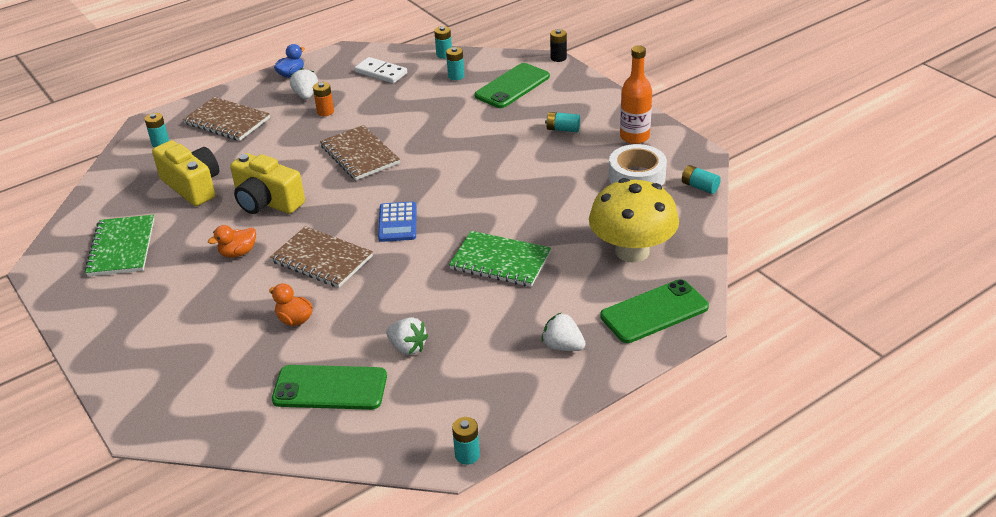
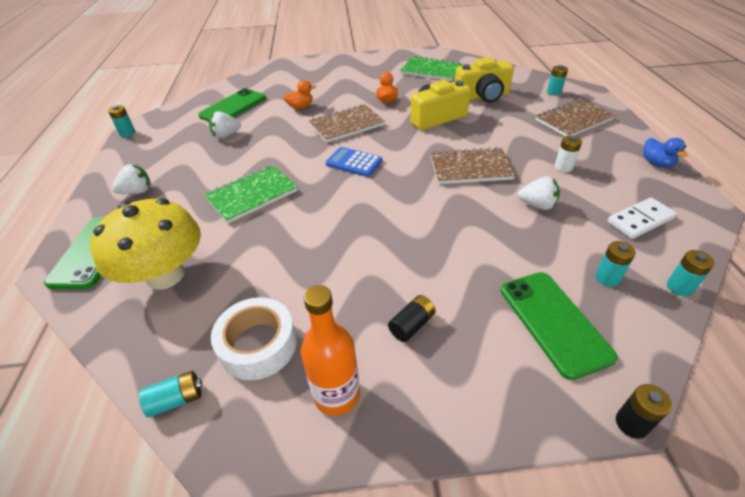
camera: 120 degrees right, 5 degrees up
(306, 95) = (604, 163): white strawberry -> white strawberry (537, 205)
(325, 112) = (563, 167): orange battery -> white battery
(563, 129) = (412, 325): turquoise battery -> black battery

